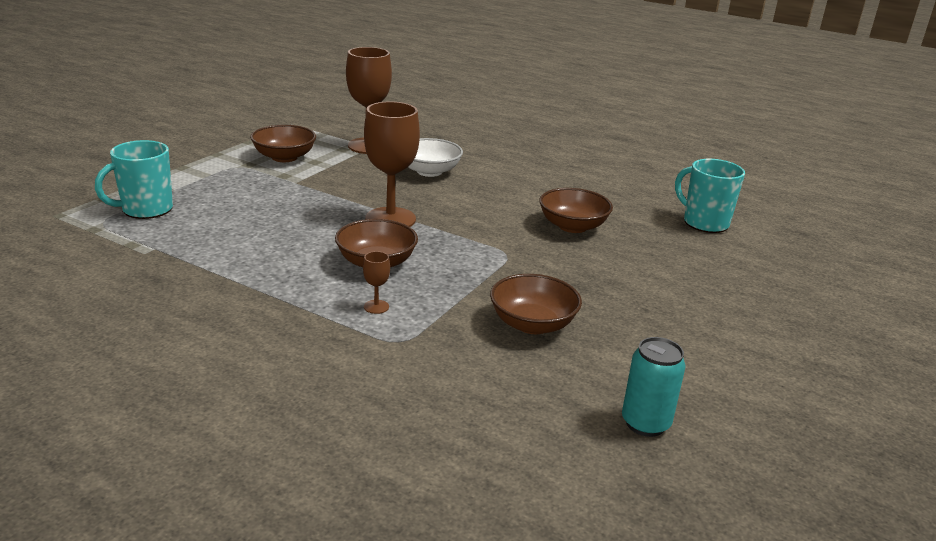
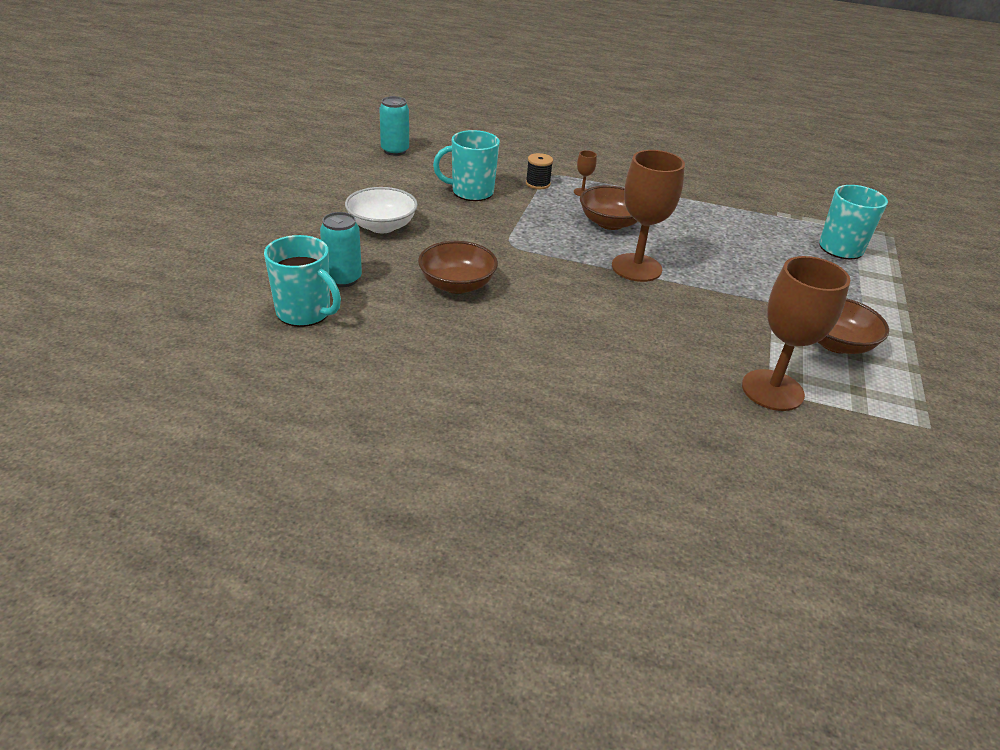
camera: 165 degrees right, 10 degrees up
(429, 171) = (655, 348): white bowl -> white bowl (382, 226)
(431, 327) = (537, 184): none -> black spool
(532, 324) = (471, 192): brown bowl -> turquoise mug
(679, 243) = (343, 279): none -> turquoise can

